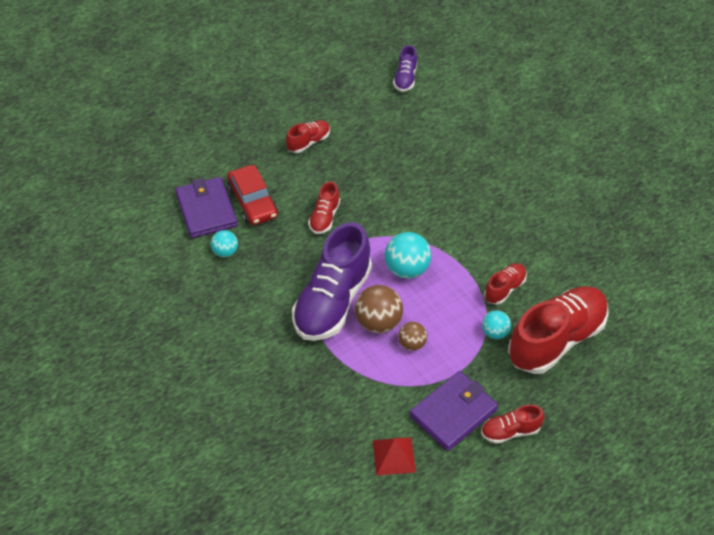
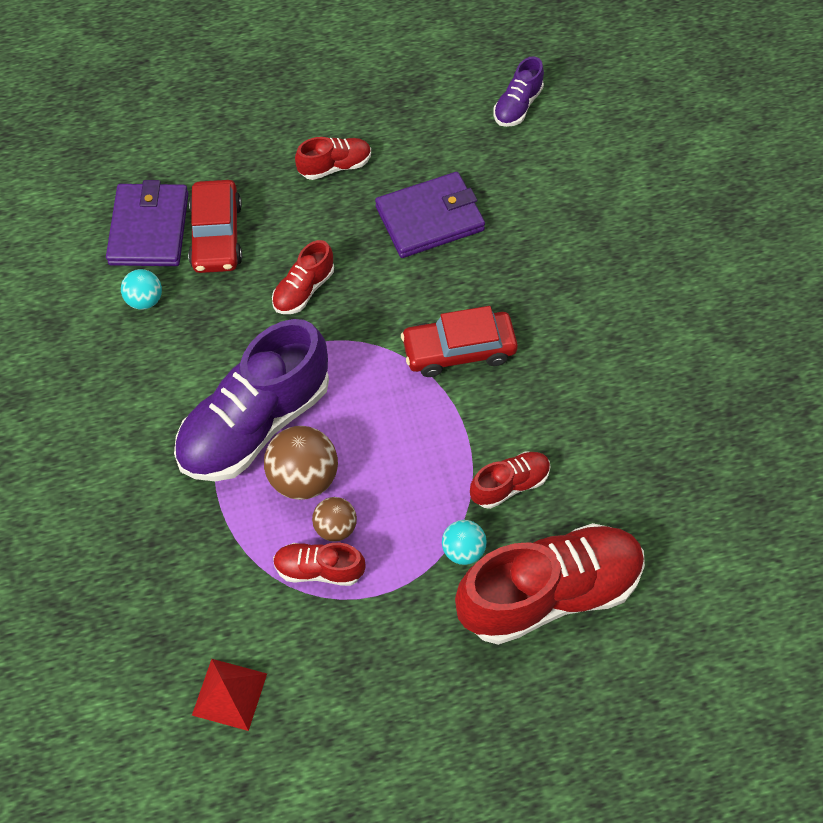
camera: 20 degrees right, 10 degrees up
(407, 269) = (382, 407): turquoise ball -> none
(437, 224) = (459, 350): none -> red car
(453, 412) = (344, 656): purple wallet -> purple wallet (430, 218)
(510, 431) = (413, 716): red shoe -> red shoe (319, 569)

